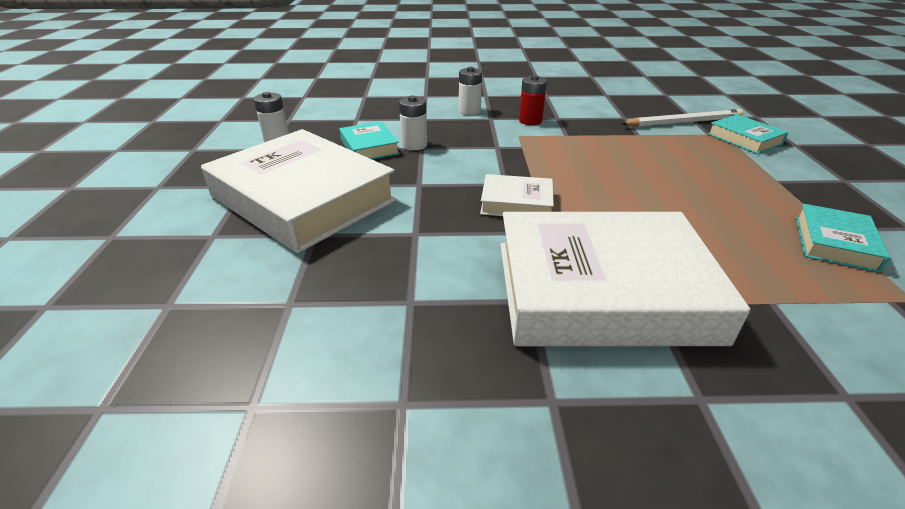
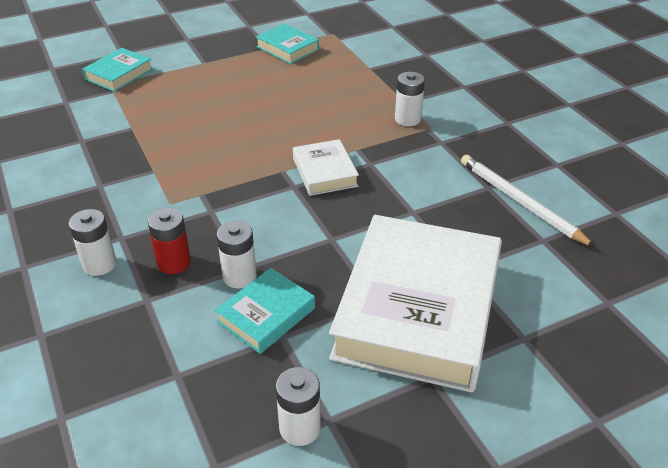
camera: 115 degrees left, 5 degrees up
(530, 121) = (118, 204): red battery -> red battery (174, 263)
(602, 290) = (407, 119): white book -> white battery
(683, 122) = (85, 105): white pencil -> white pencil (520, 202)
(834, 243) = (287, 48): turquoise book -> turquoise book turned 45 degrees clockwise

